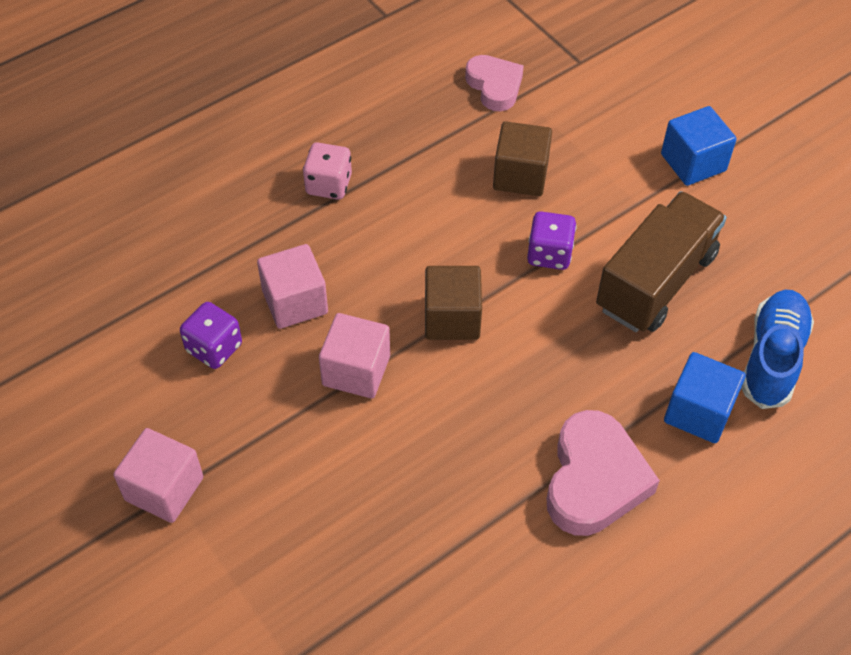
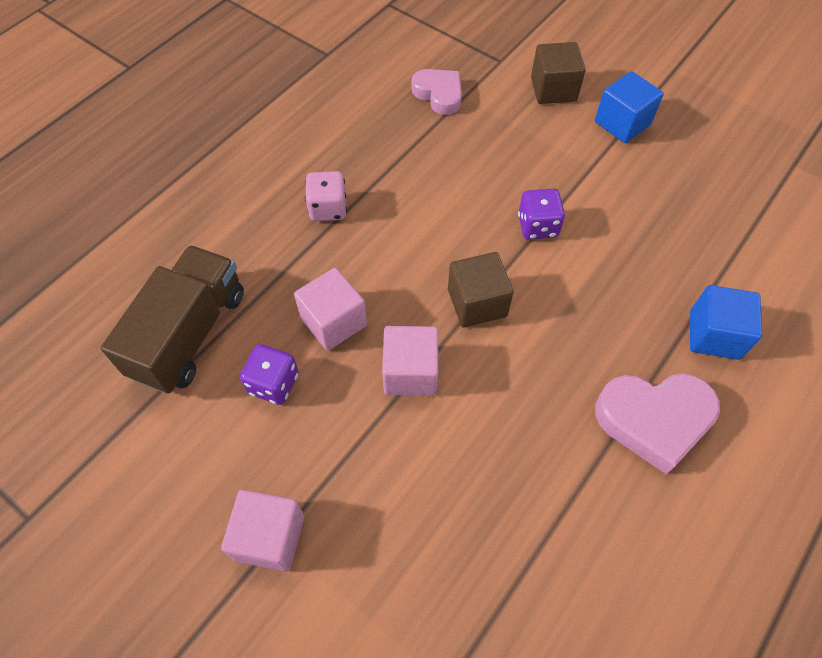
camera: 15 degrees left, 5 degrees up
(520, 175) = (488, 164): brown cube -> brown cube (553, 89)
(594, 480) = (654, 420): pink heart -> pink heart turned 90 degrees clockwise
(656, 281) = (633, 229): brown truck -> brown truck (189, 334)
(772, 358) = (753, 272): blue shoe -> none

